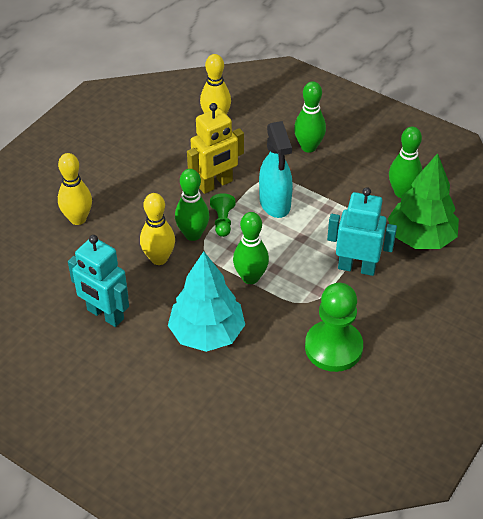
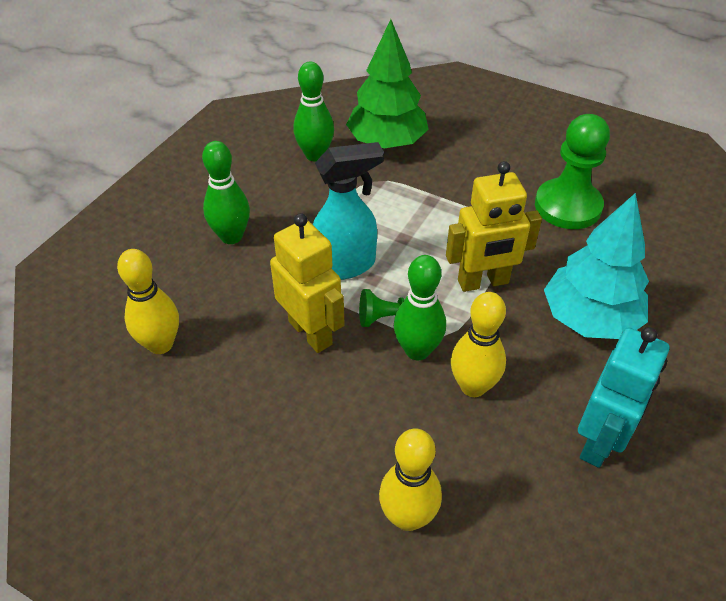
camera: 95 degrees left, 0 degrees up
(250, 277) = (483, 282): green bowling pin -> yellow robot
(356, 267) = (443, 190): turquoise robot -> none

